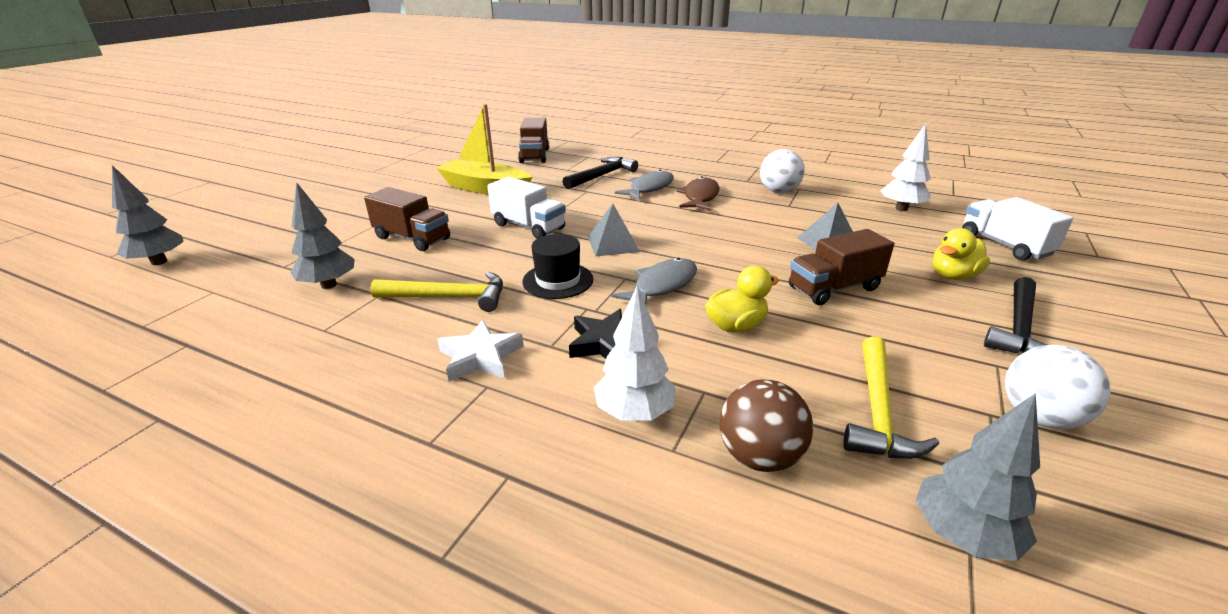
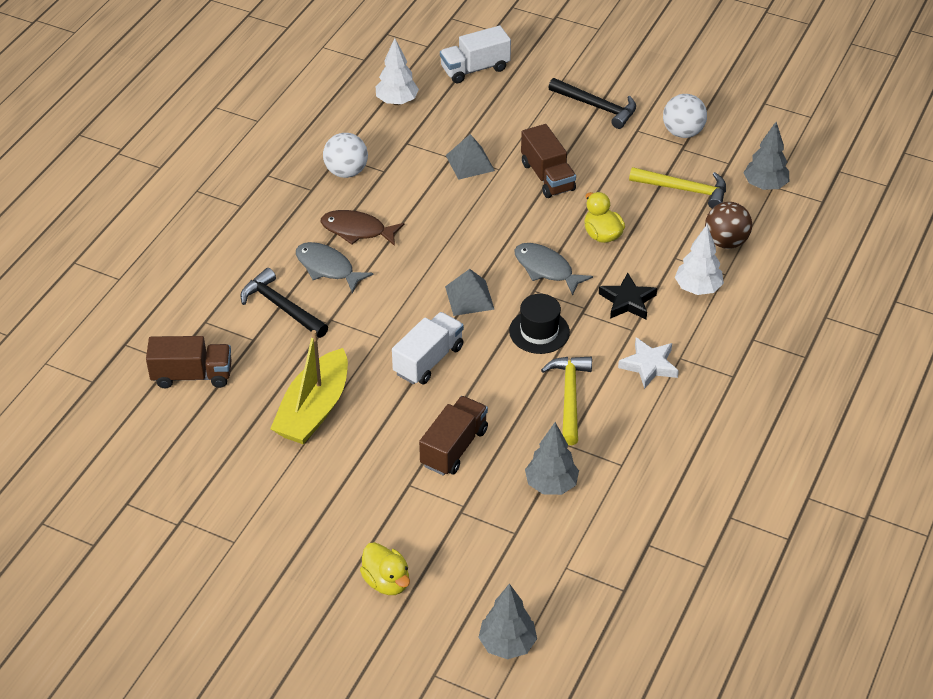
camera: 90 degrees left, 15 degrees up
(953, 276) = (526, 112): yellow duck -> yellow duck (386, 581)

